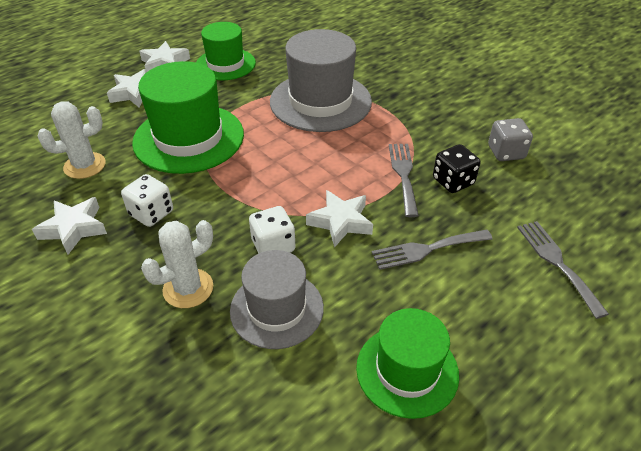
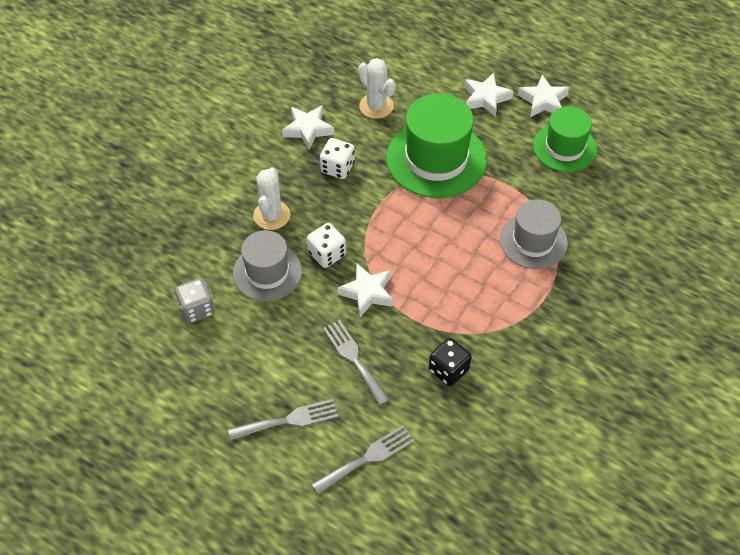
camera: 75 degrees right, 10 degrees up
(188, 288) = (271, 215): white cactus -> white cactus turned 60 degrees clockwise
(320, 101) = (533, 241): grey hat -> grey hat, size x0.64
(403, 175) = (444, 329): grey fork -> grey fork (289, 420)
(407, 370) = (234, 360): green hat -> none
(506, 152) = (511, 413): grey dice -> grey dice (197, 309)

